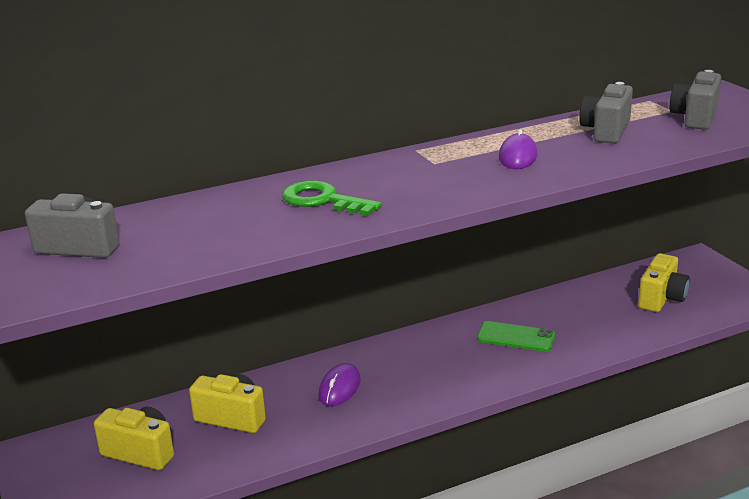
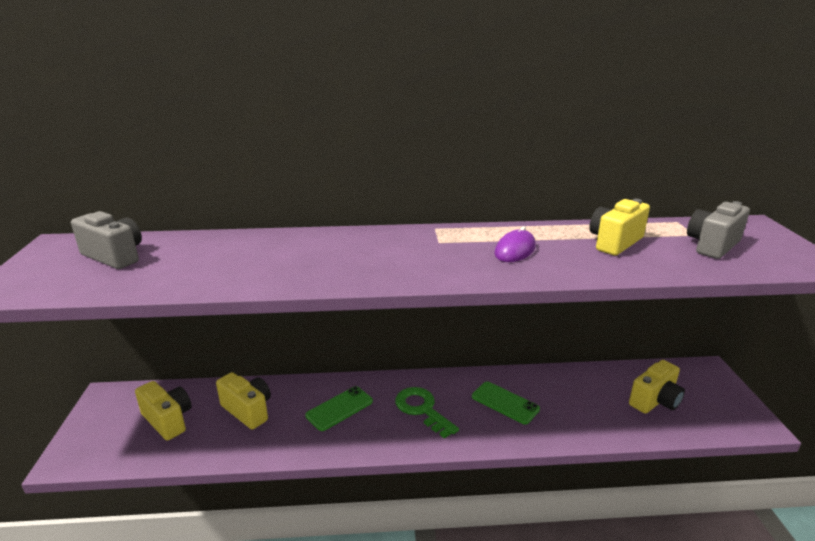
camera: 20 degrees right, 0 degrees up
(323, 200) = (320, 256): green key -> green key (422, 409)
(339, 388) = (339, 408): purple mouse -> green phone
(606, 131) = (614, 242): grey camera -> yellow camera

